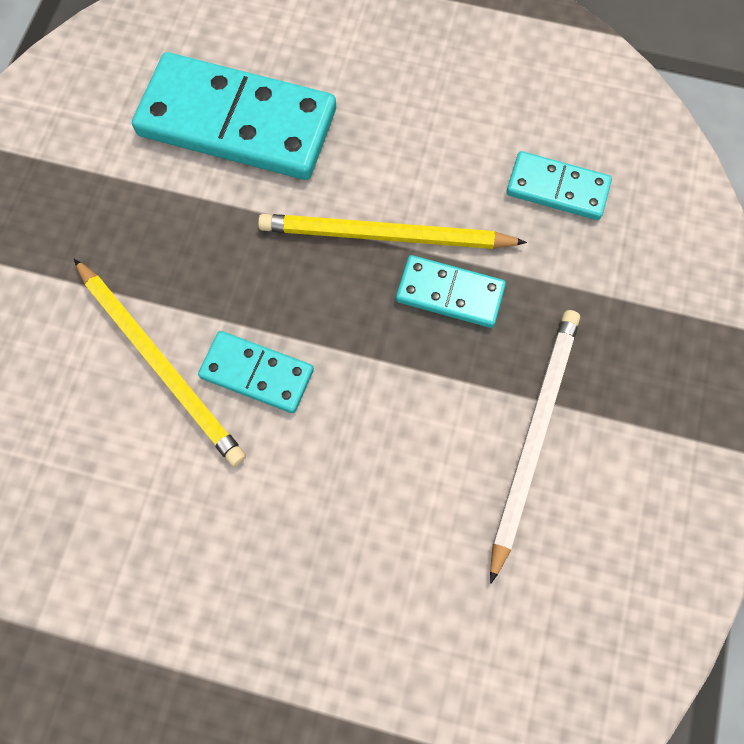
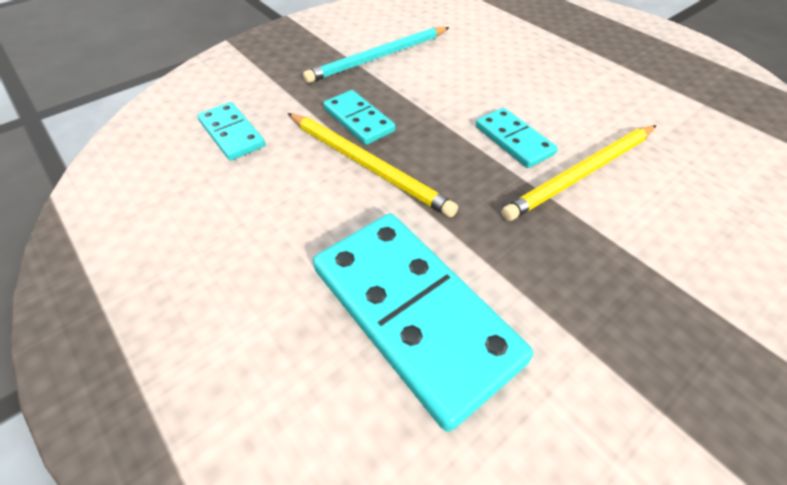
camera: 145 degrees left, 20 degrees down
(160, 364) = (581, 174): yellow pencil -> yellow pencil turned 120 degrees counterclockwise
(533, 436) = (378, 57): white pencil -> turquoise pencil

